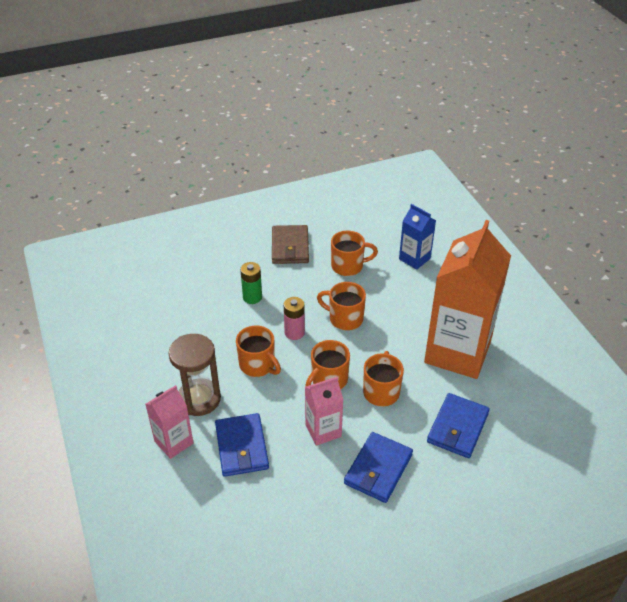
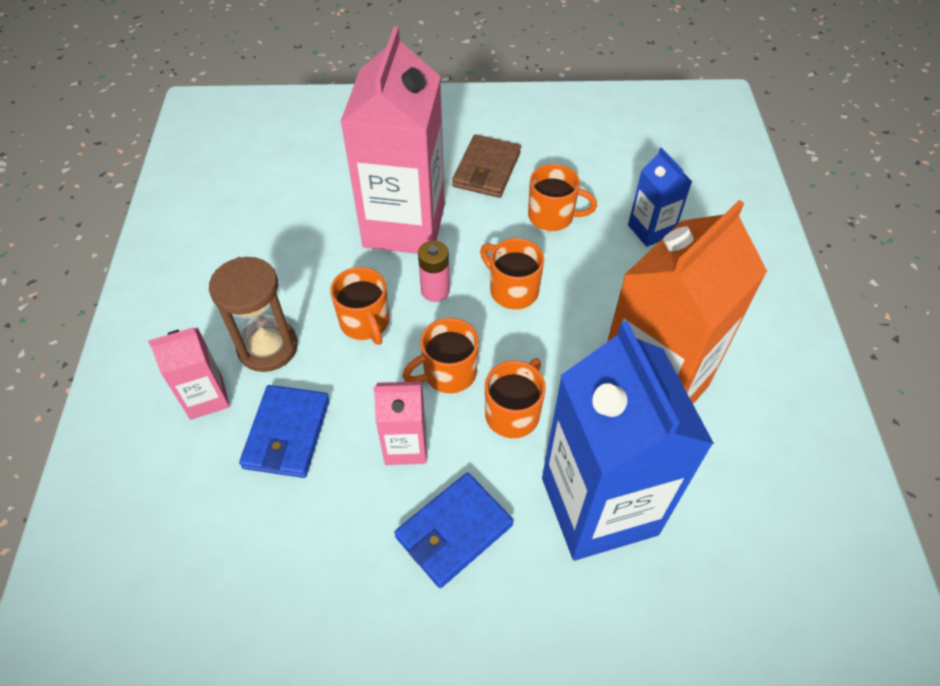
camera: 20 degrees right, 10 degrees up
(252, 297) = (404, 226): green battery -> pink carton
(457, 428) = (599, 506): blue wallet -> blue carton

